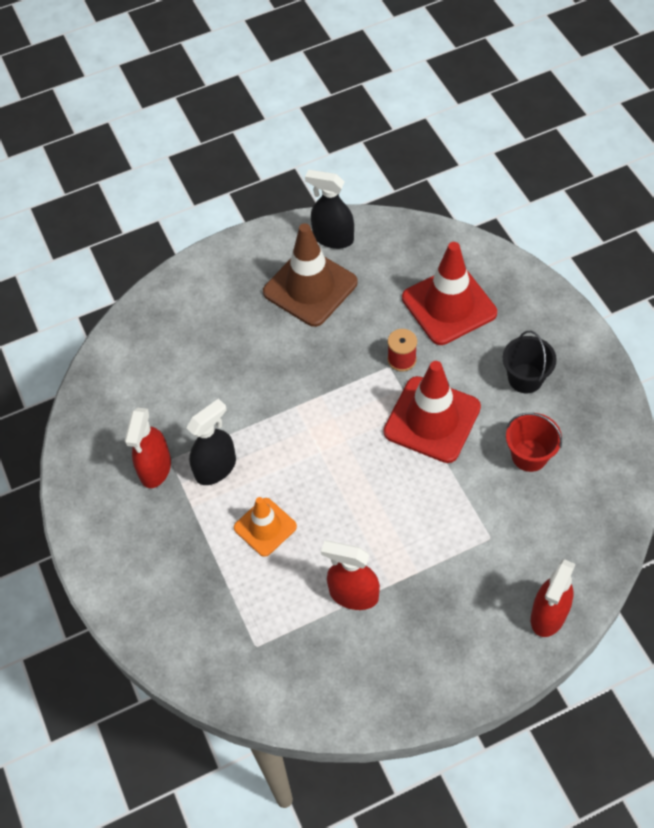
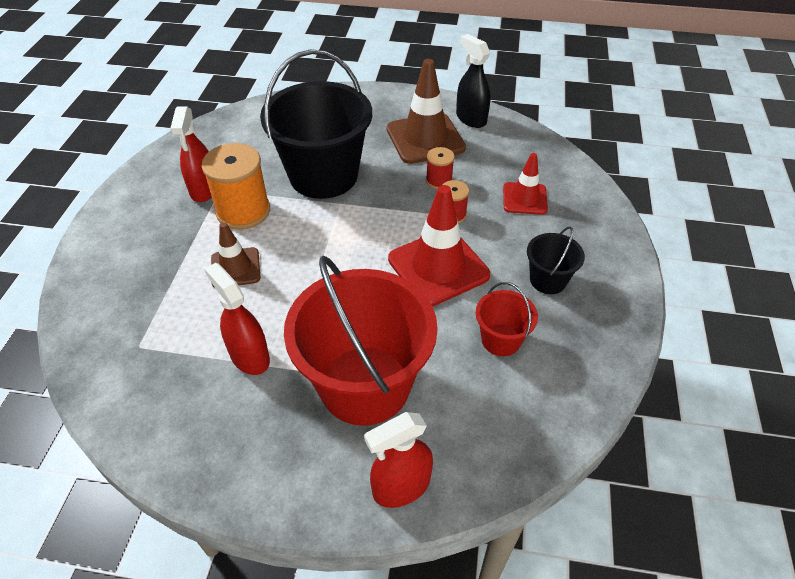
camera: 30 degrees right, 10 degrees down
(155, 468) = (204, 189): red spray bottle -> red spray bottle turned 45 degrees counterclockwise
(216, 468) = (243, 211): black spray bottle -> orange spool
(253, 385) = (323, 175): none -> black bucket
(265, 527) = (235, 268): orange traffic cone -> brown traffic cone
(361, 329) = (439, 180): none -> red spool
(449, 305) = (524, 199): red traffic cone -> red traffic cone, size x0.59
(461, 558) = (365, 385): none -> red bucket

